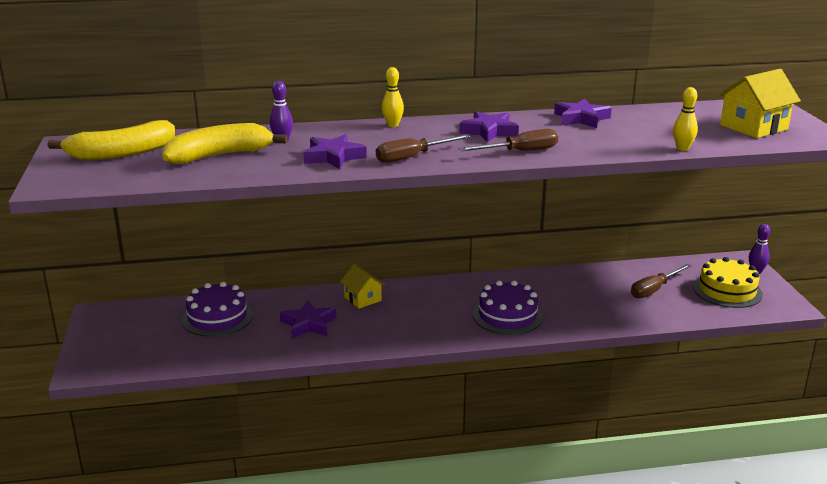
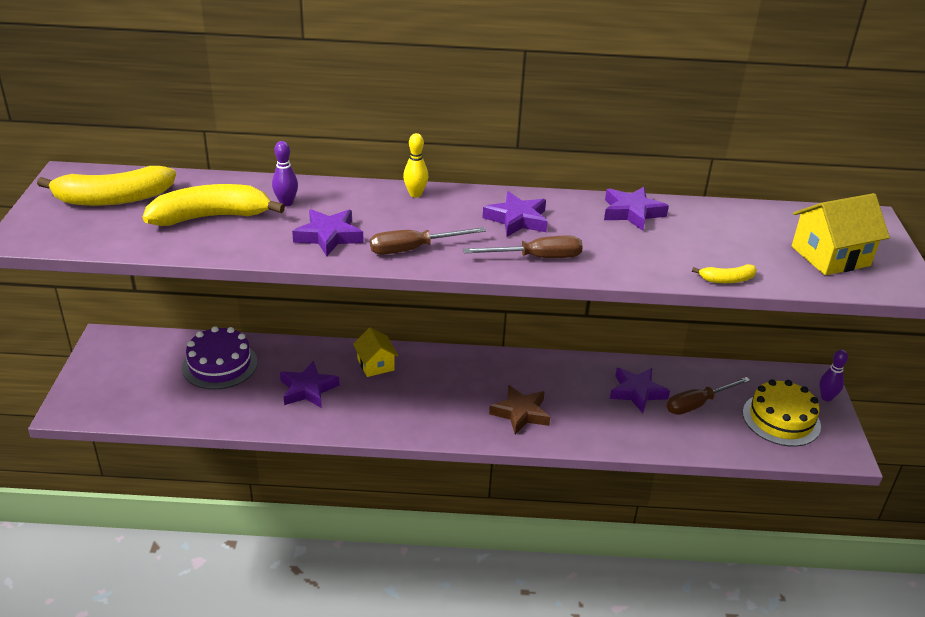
camera: 10 degrees right, 10 degrees up
(507, 316) = (520, 413): purple cake -> brown star
(600, 288) = (637, 392): none -> purple star
(682, 148) = (727, 280): yellow bowling pin -> yellow banana

